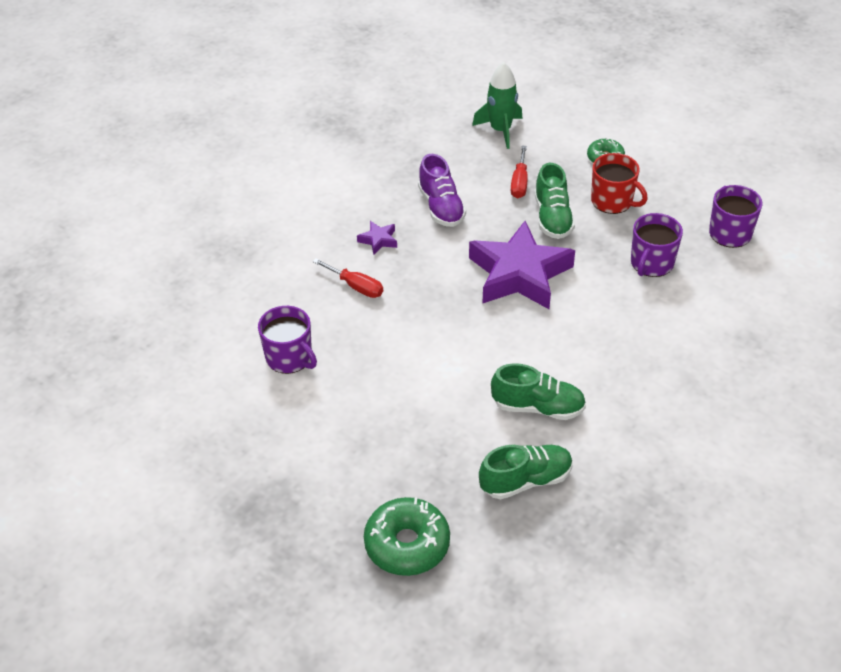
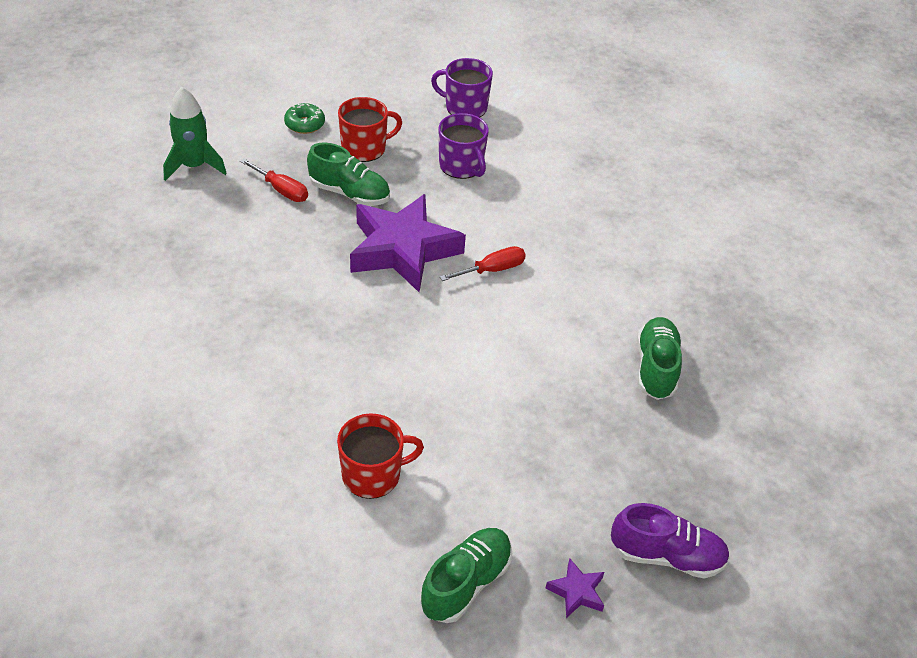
camera: 65 degrees left, 0 degrees up
(289, 358) = (373, 475): purple mug -> red mug
(356, 286) = (315, 373): red screwdriver -> red screwdriver (492, 270)
(378, 240) = (262, 325): purple star -> purple star (576, 591)
(407, 544) = (682, 488): green donut -> none
(441, 207) = (261, 257): purple shoe -> purple shoe (666, 556)
(538, 407) = (576, 318): green shoe -> green shoe (466, 583)

